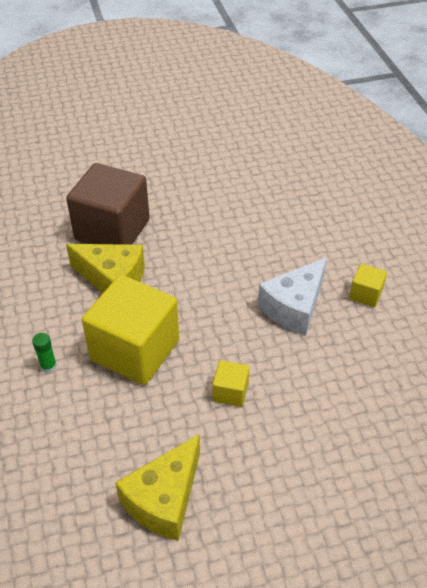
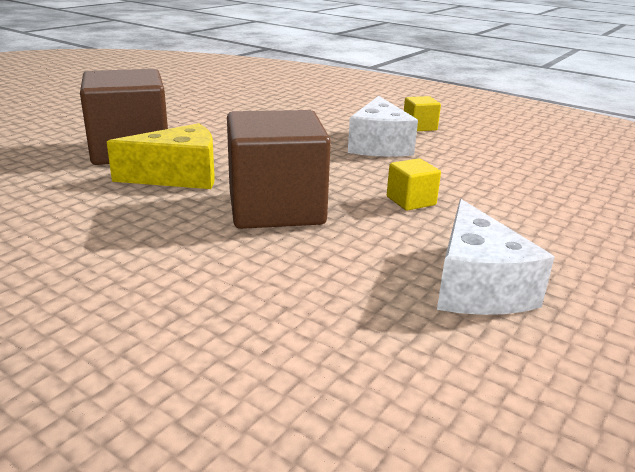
camera: 40 degrees left, 20 degrees down
(48, 366) = (189, 251): green glue stick -> none
(135, 350) = (276, 208): yellow cube -> brown cube
(164, 499) = (476, 286): yellow cheese -> white cheese

